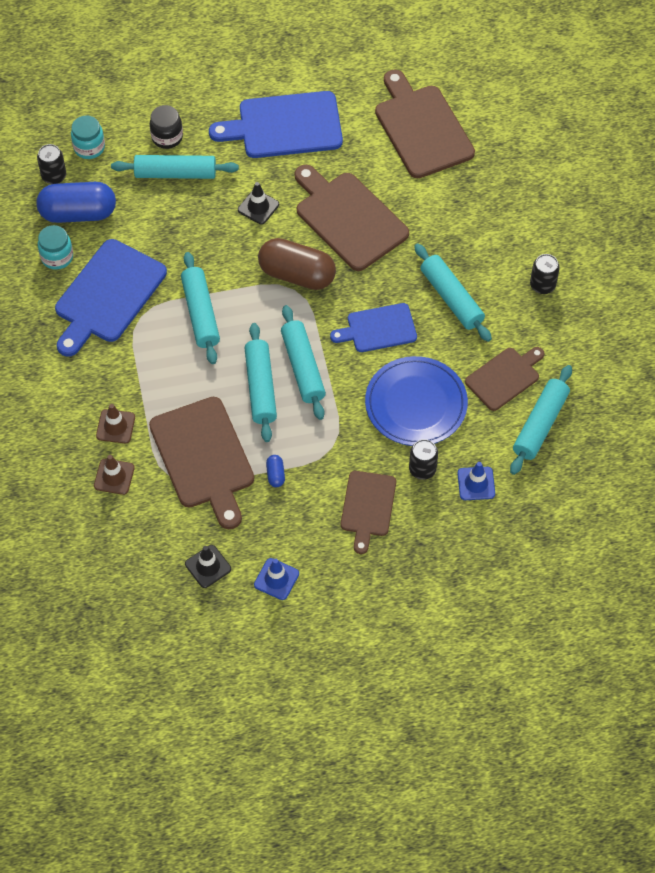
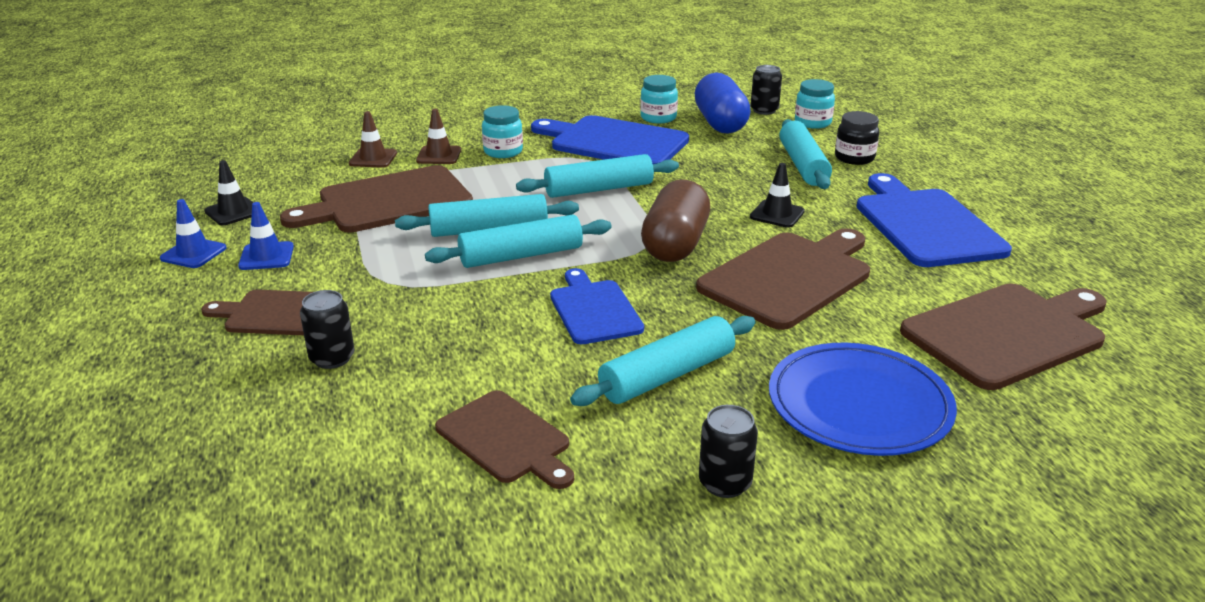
camera: 85 degrees right, 30 degrees down
(115, 378) = (503, 152): none -> turquoise jar
(275, 474) = (352, 245): blue capsule -> none
(416, 404) = (455, 348): blue plate -> blue plate (859, 404)
(476, 483) = (289, 413): blue traffic cone -> blue traffic cone (266, 256)
(540, 424) = (398, 487): turquoise rolling pin -> none

